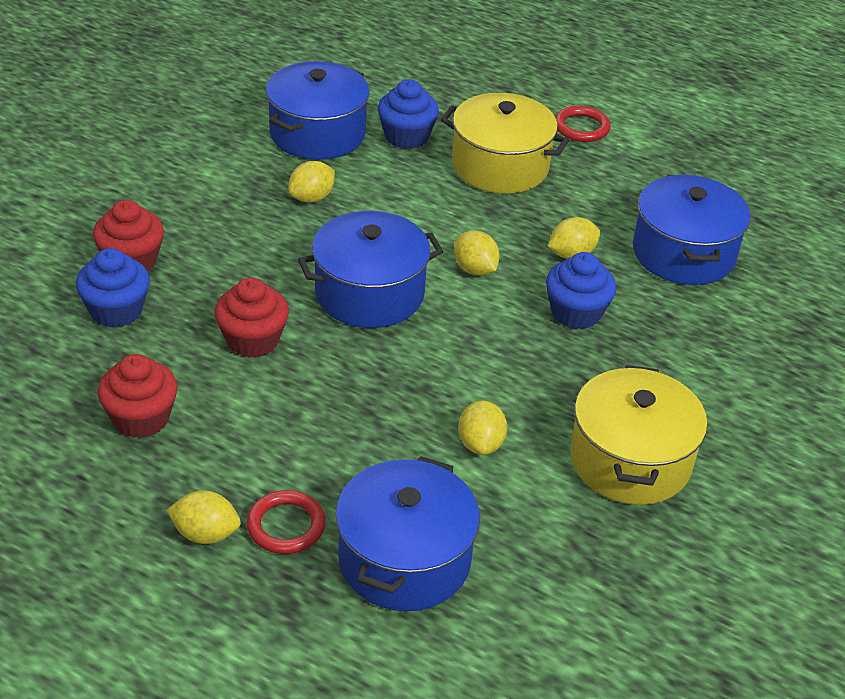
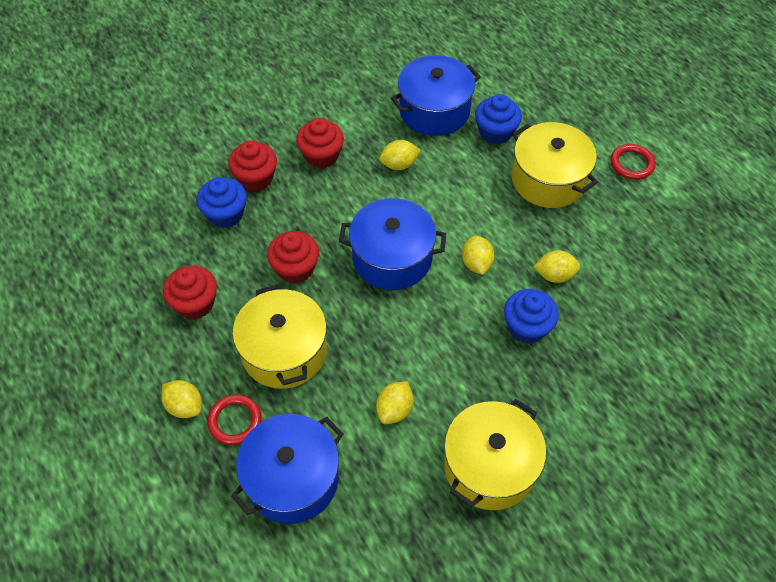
camera: 30 degrees right, 15 degrees up
(204, 215) = (321, 156): none -> red cupcake
(299, 431) = (284, 351): none -> yellow pot
(683, 253) = (641, 304): blue pot -> none

